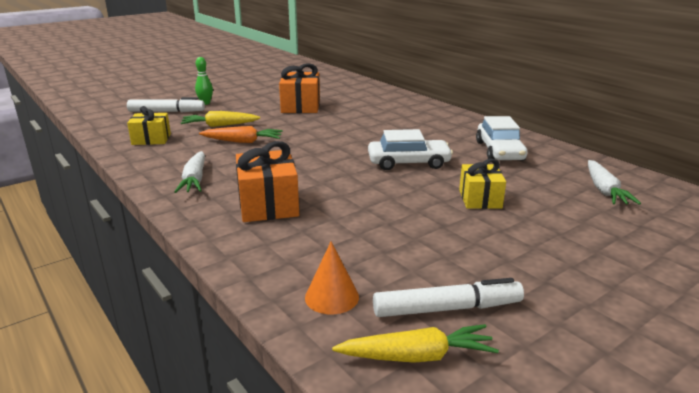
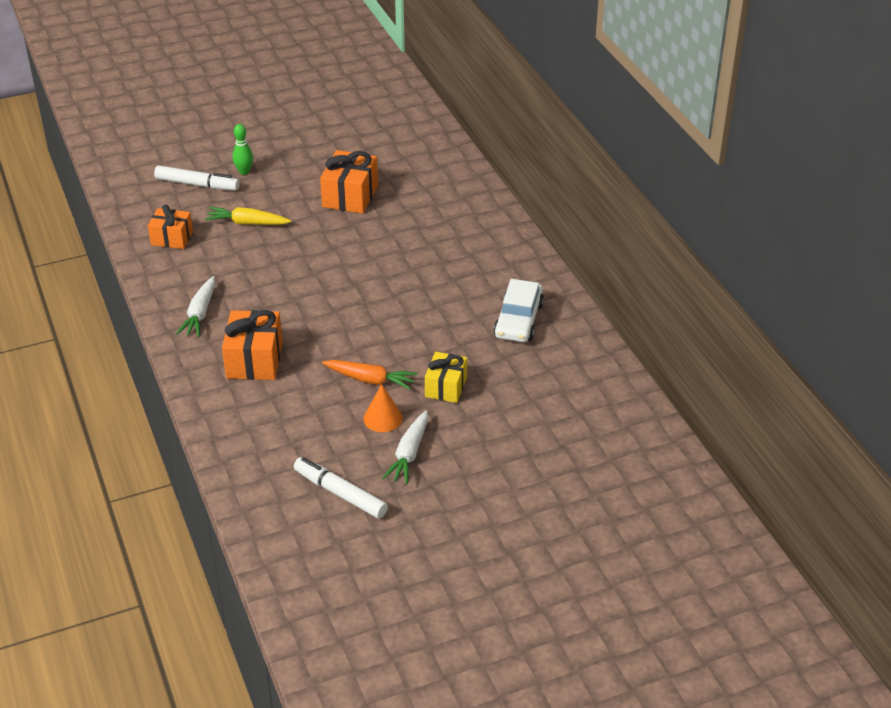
camera: 15 degrees right, 15 degrees up
(151, 139) = (172, 238): yellow gift -> orange gift
(243, 141) = (262, 258): orange carrot -> orange carrot (370, 380)
(332, 297) = (265, 468): orange cone -> orange cone (382, 418)
(408, 163) = (412, 323): white car -> none
(417, 356) = (298, 524): yellow carrot -> none
(447, 308) = (340, 493): white marker -> white marker turned 150 degrees counterclockwise
(604, 190) = (572, 397): white carrot -> white carrot (409, 454)

